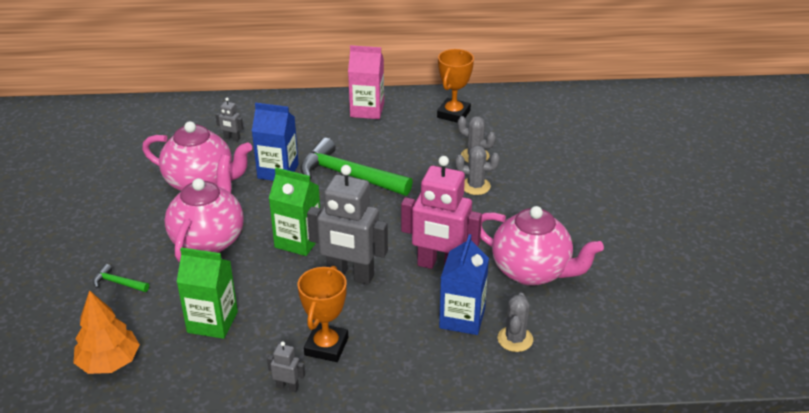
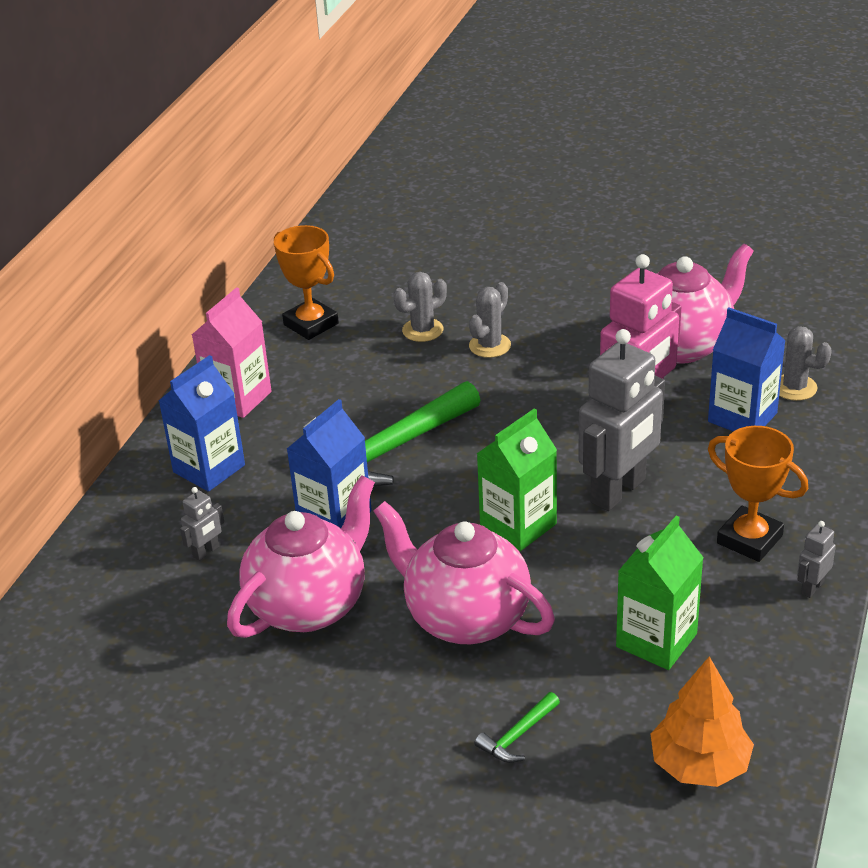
camera: 65 degrees left, 0 degrees up
(300, 119) = (209, 468): none -> blue carton

